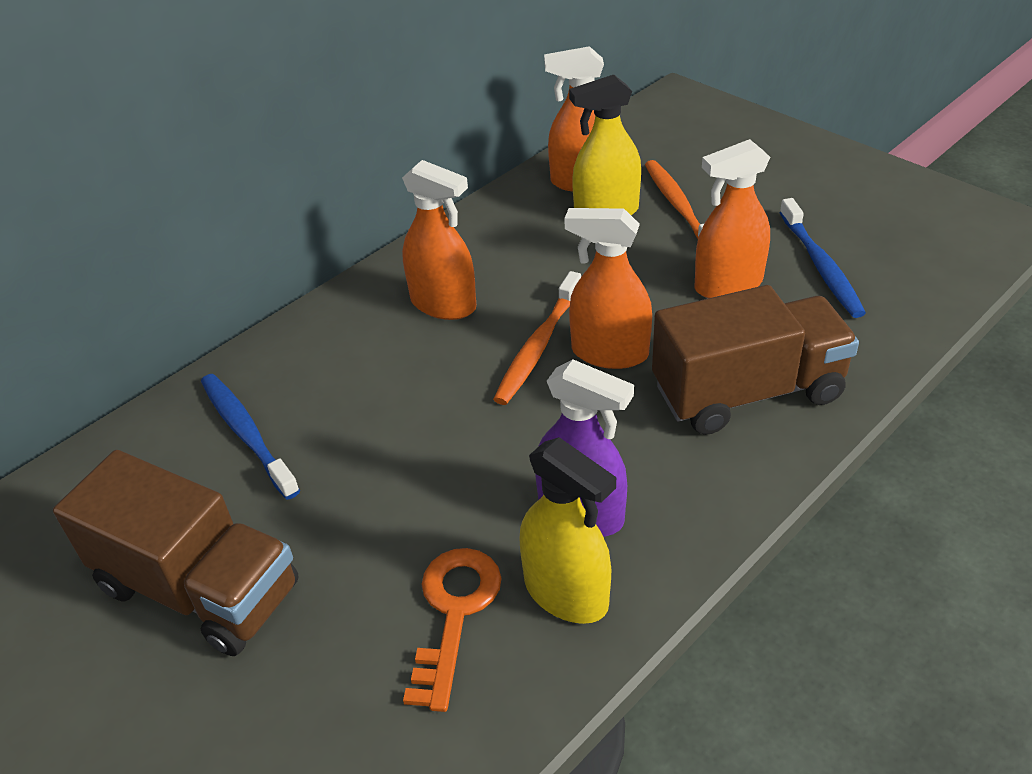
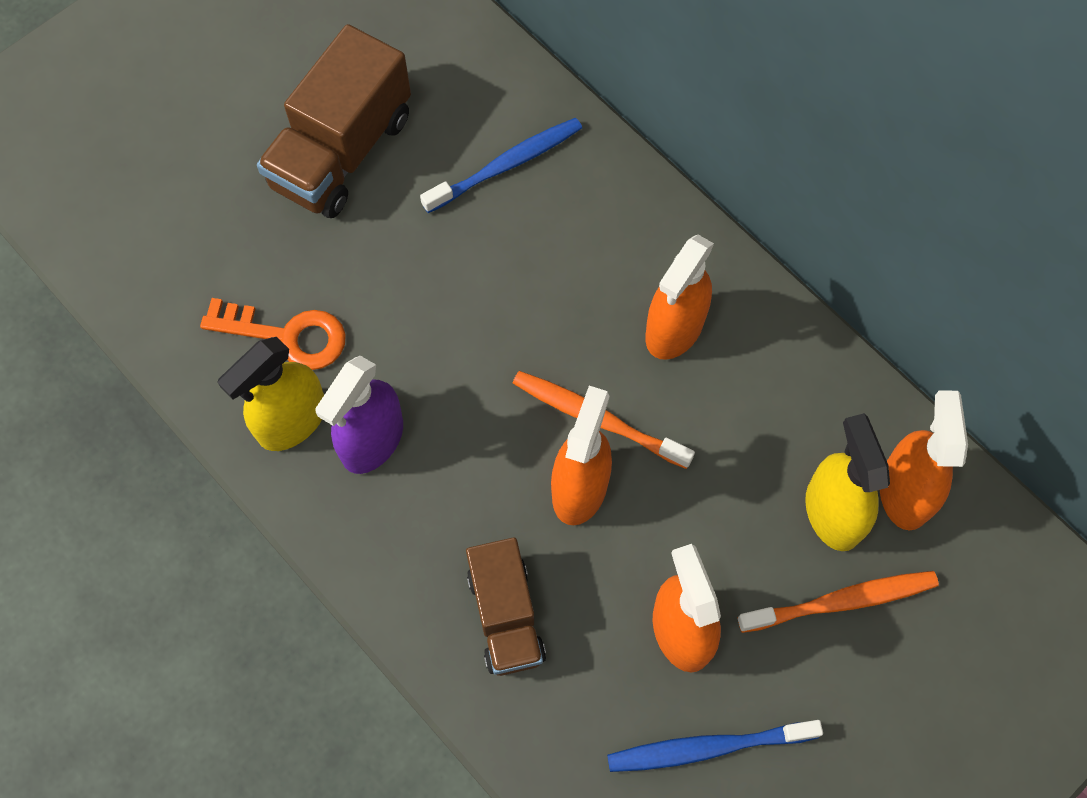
camera: 90 degrees right, 25 degrees up
(747, 392) = (506, 616): brown truck -> brown truck, size x0.65

